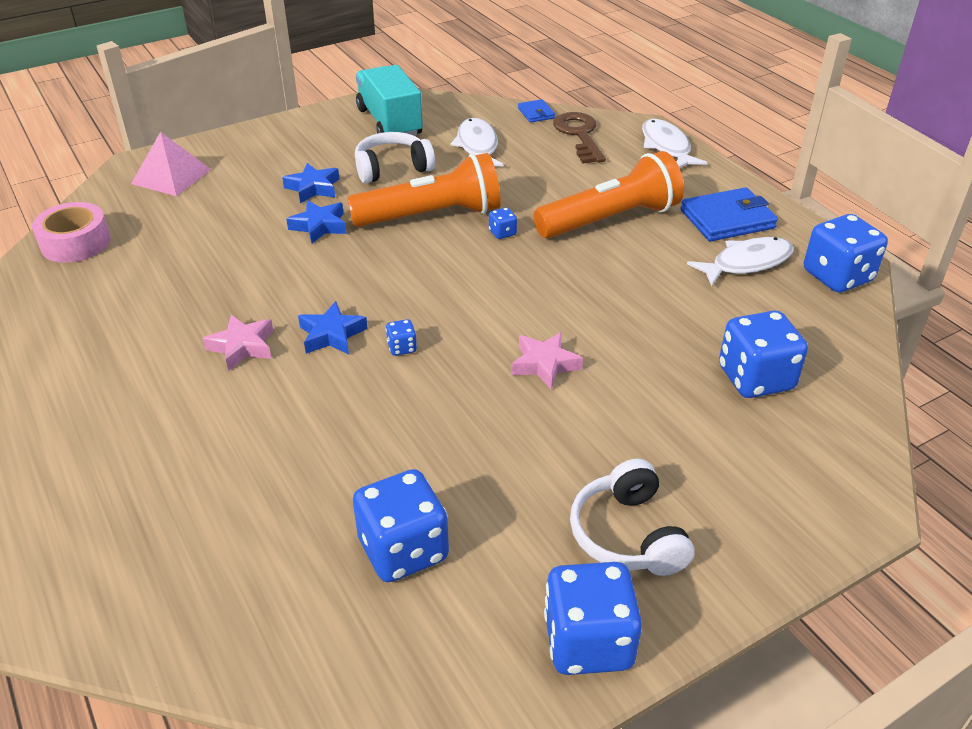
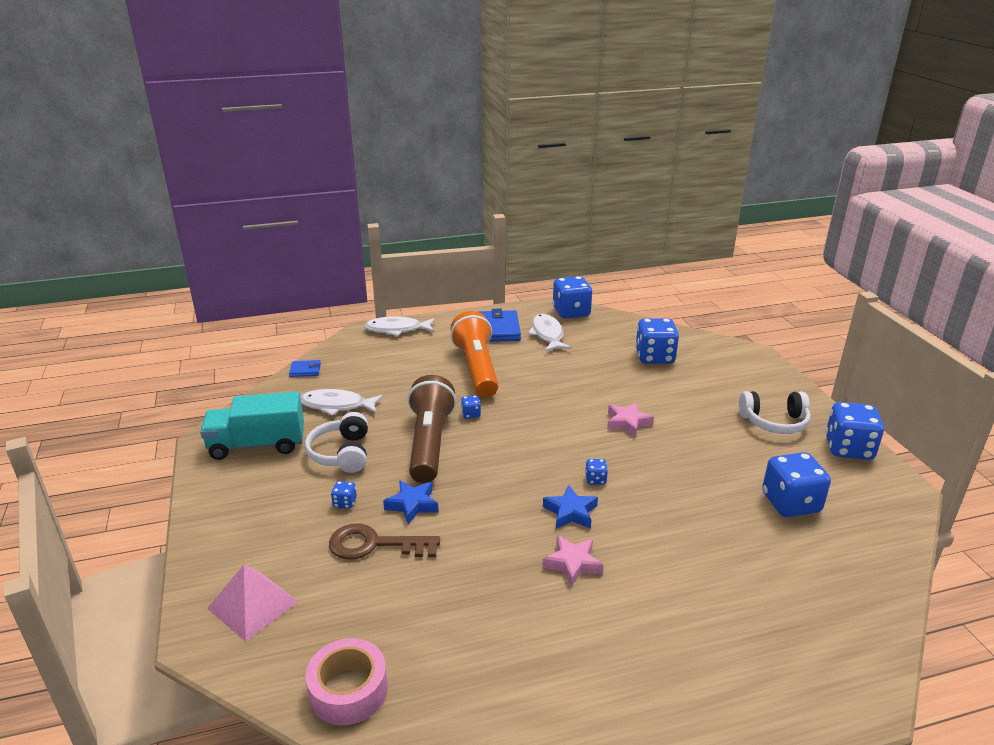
camera: 75 degrees left, 10 degrees down
(313, 188) = (345, 503): blue star -> blue dice
(431, 216) = (429, 443): orange flashlight -> brown flashlight
(579, 135) = (355, 358): brown key -> brown key (374, 544)

